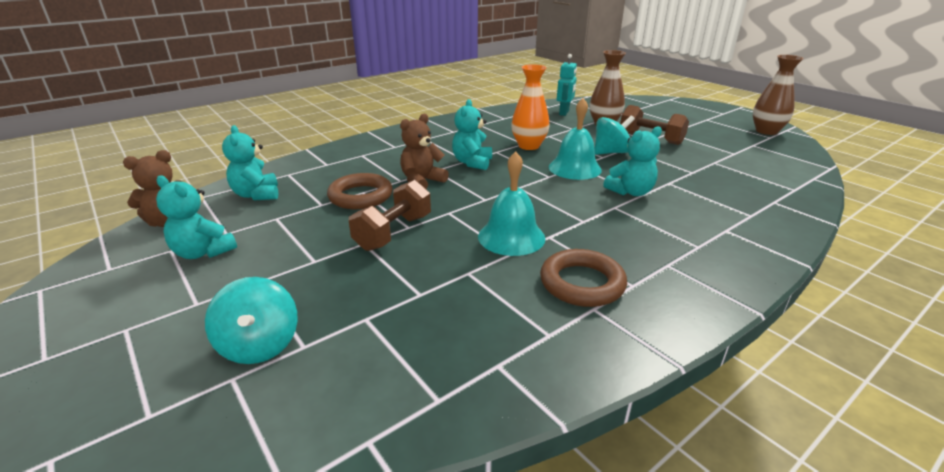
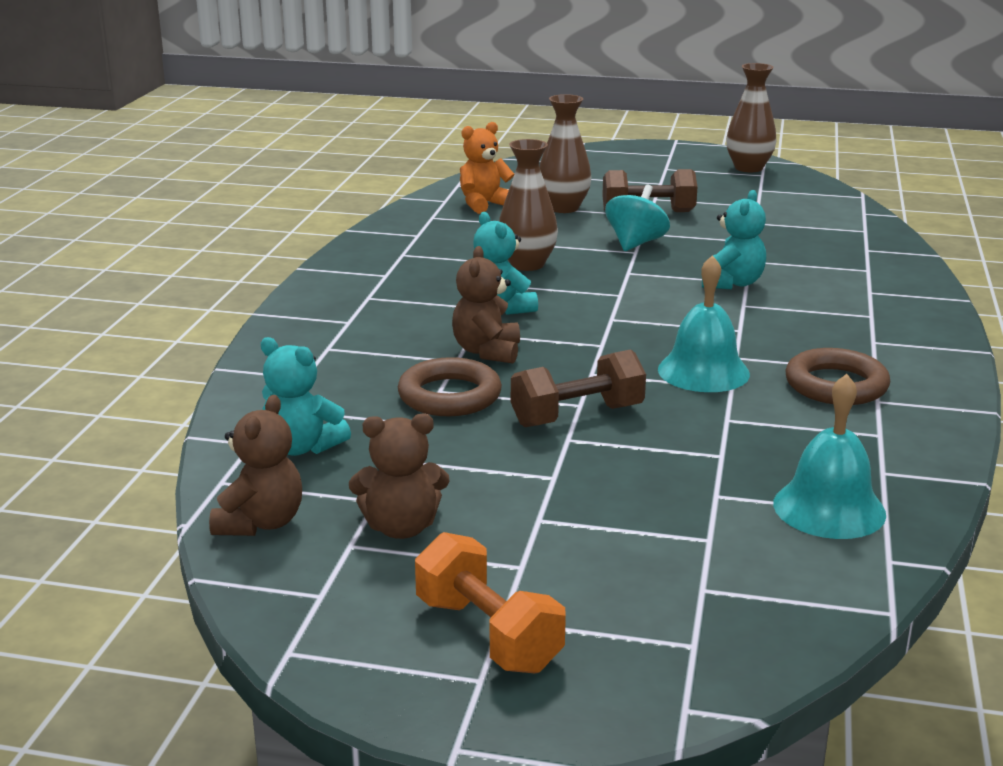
camera: 40 degrees left, 5 degrees down
(102, 334) = (488, 634): none -> orange dumbbell
(203, 252) = (401, 527): turquoise teddy bear -> brown teddy bear
(260, 345) = (669, 558): turquoise spinning top -> none
(393, 232) = (577, 416): brown dumbbell -> brown dumbbell turned 75 degrees clockwise
(529, 146) = (527, 264): orange vase -> brown vase
(564, 113) = (484, 204): turquoise robot -> orange teddy bear
(574, 168) = (630, 275): turquoise bell -> turquoise bell (829, 508)

